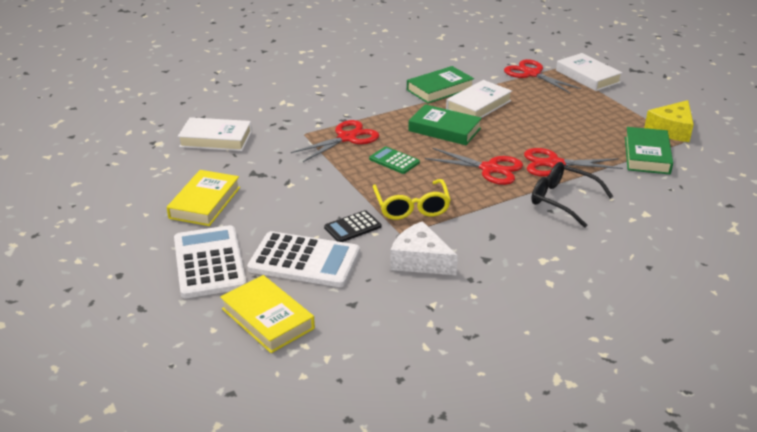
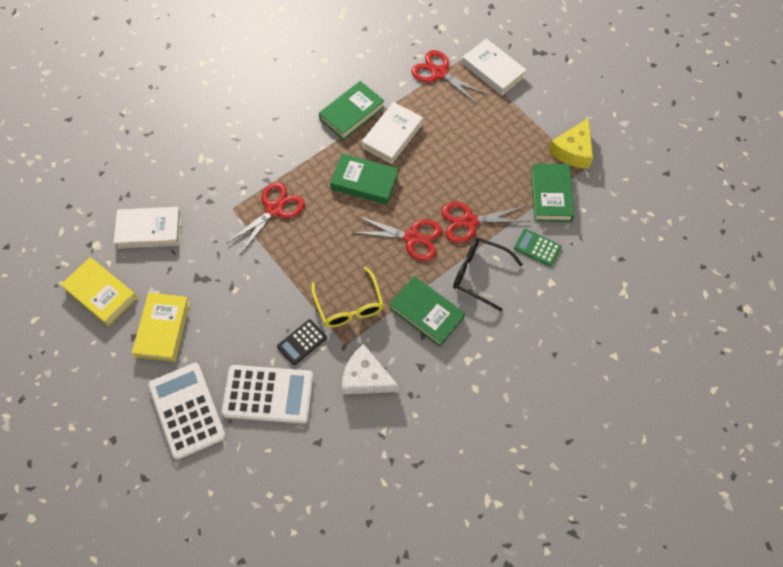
camera: 10 degrees left, 30 degrees up
(267, 318) = (252, 472): yellow book -> yellow book (101, 293)
(394, 161) = (324, 239): green calculator -> green calculator (537, 248)
(498, 221) = (426, 313): none -> green book

